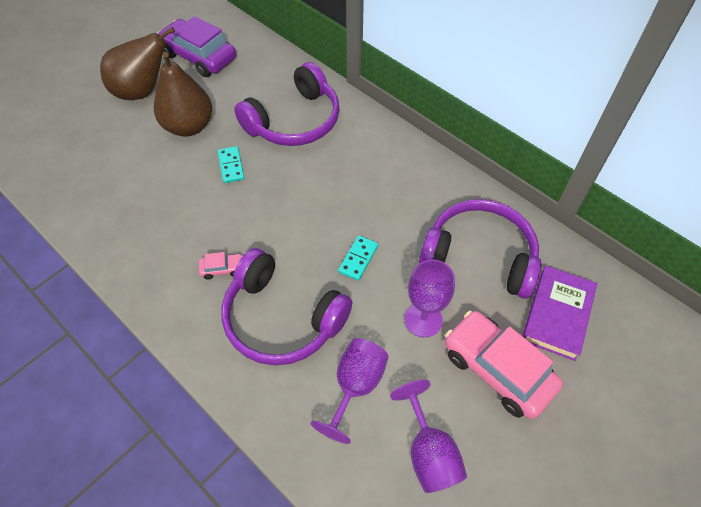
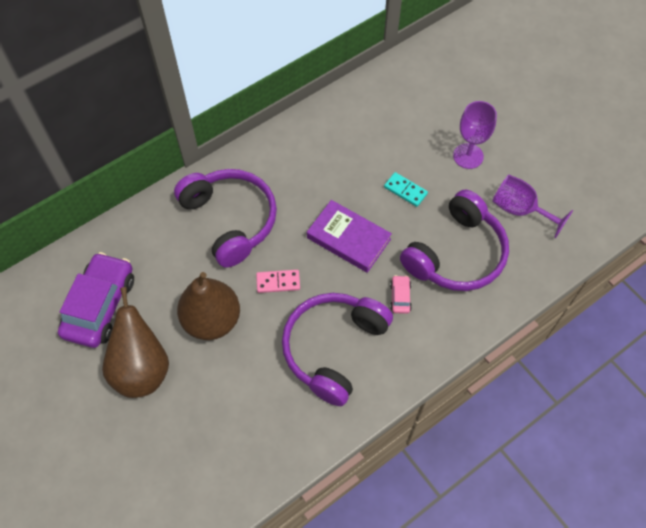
camera: 80 degrees left, 5 degrees up
(199, 56) = (100, 306): purple car -> purple car turned 150 degrees clockwise
(231, 166) = (278, 282): turquoise domino -> pink domino
(429, 452) = (572, 173): purple goblet -> none
(479, 256) = (415, 107): purple headphones -> purple headphones (333, 348)
(497, 369) = (513, 119): pink car -> none
(557, 314) = (473, 73): purple book -> purple book (348, 238)

